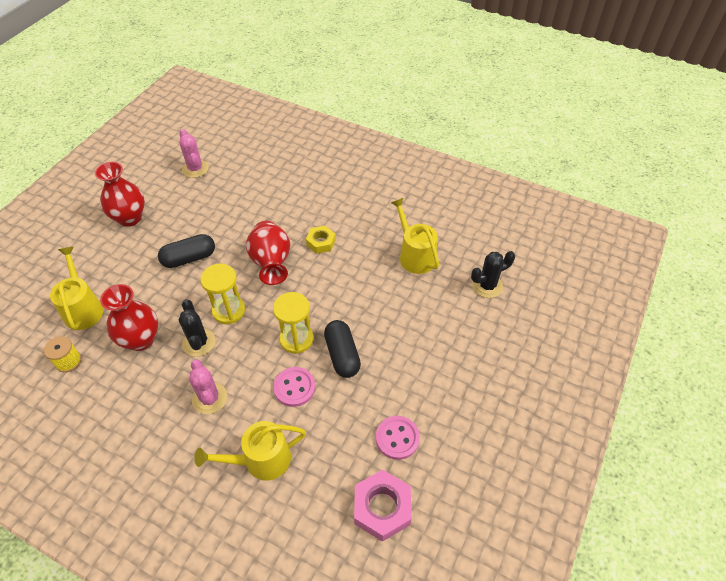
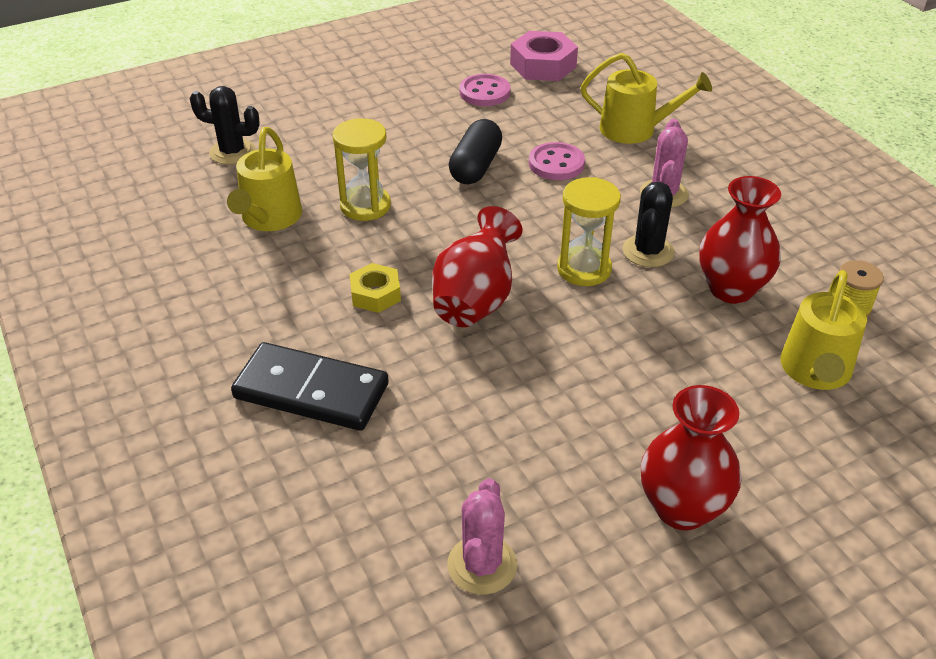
camera: 145 degrees left, 10 degrees down
(189, 258) = (602, 370): black capsule -> none
(296, 339) = (516, 202): yellow hourglass -> yellow hourglass (365, 206)
(306, 190) = (311, 391): none -> black domino

